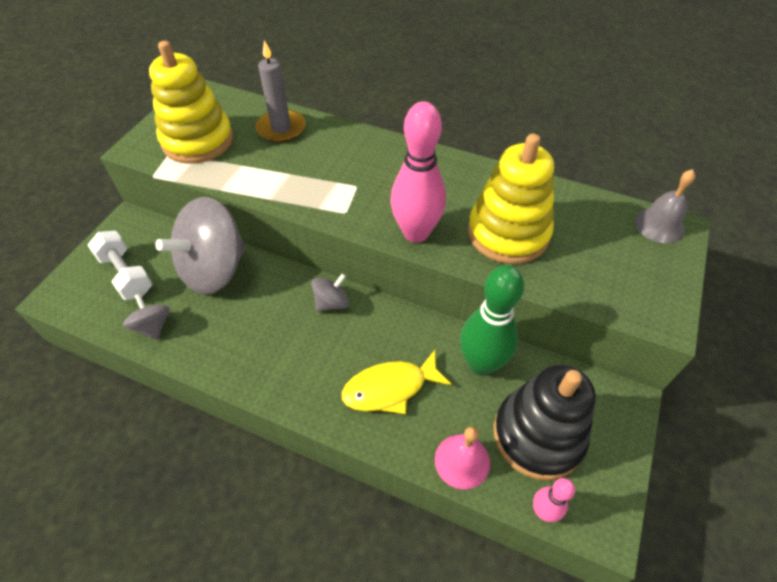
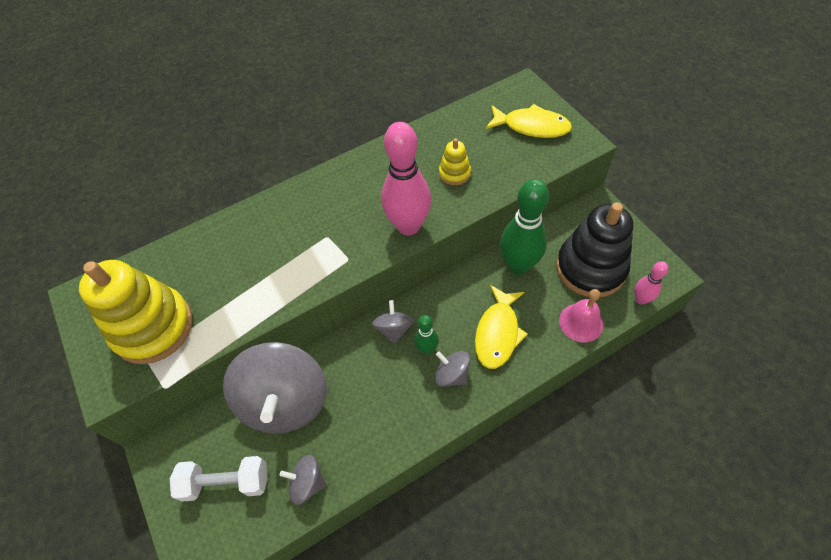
camera: 50 degrees left, 5 degrees up
(281, 128) = (206, 253): grey candle -> none
(318, 374) = (452, 374): none -> grey spinning top
(330, 339) = (427, 349): none -> green bowling pin
(508, 233) = (454, 173): yellow stacking toy -> yellow stacking toy, size x0.46
(633, 262) = (531, 126): none -> yellow fish
(659, 225) = (513, 93): grey bell -> none

